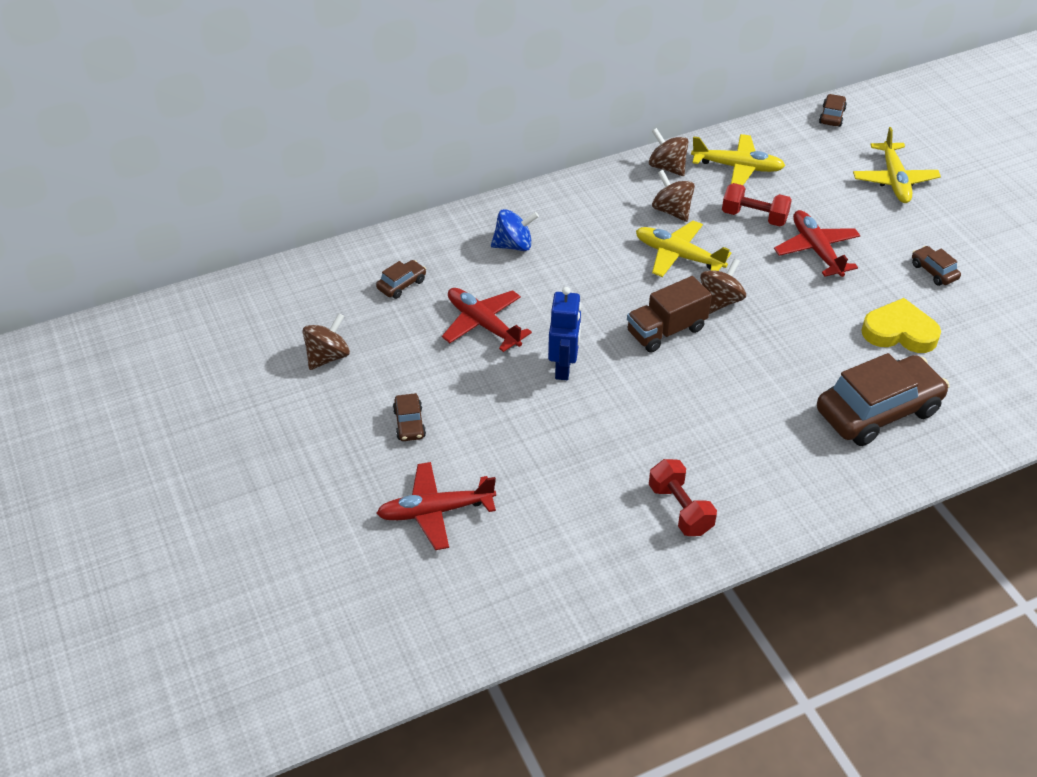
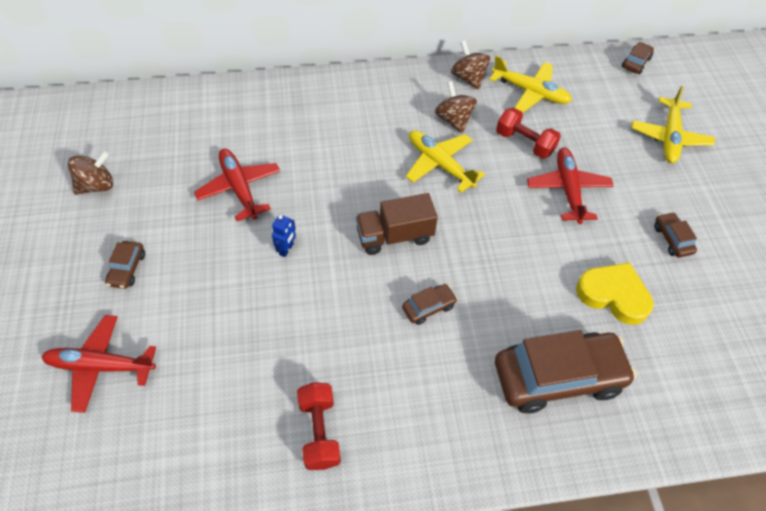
camera: 15 degrees right, 10 degrees up
(402, 284) = (193, 133): brown car -> brown car (428, 307)
(514, 245) = (303, 120): blue spinning top -> none
(563, 368) = (286, 249): blue robot -> blue robot, size x0.57
(720, 301) = (457, 219): brown spinning top -> none

